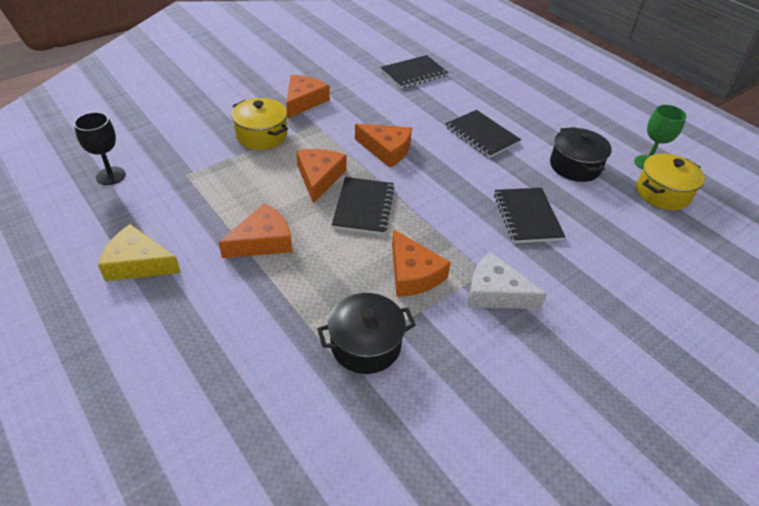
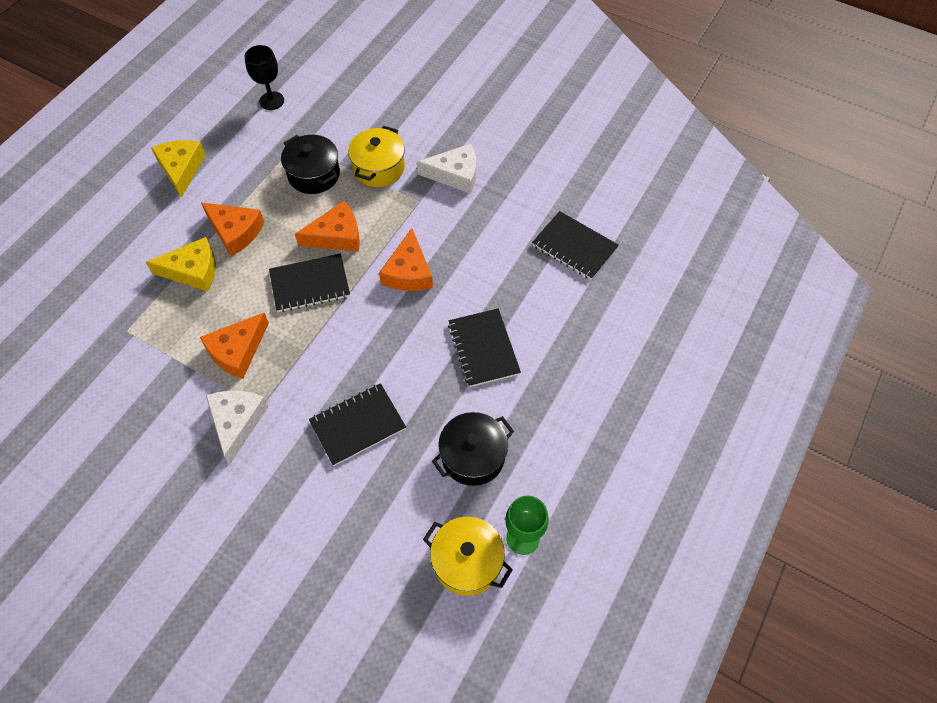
camera: 70 degrees right, 15 degrees up
(290, 285) = (193, 270): none -> yellow cheese
(304, 101) = (455, 174): orange cheese -> white cheese
(365, 345) = (146, 344): black pot -> black pot (314, 174)
(482, 135) = (483, 348): black notebook -> black notebook turned 45 degrees counterclockwise

